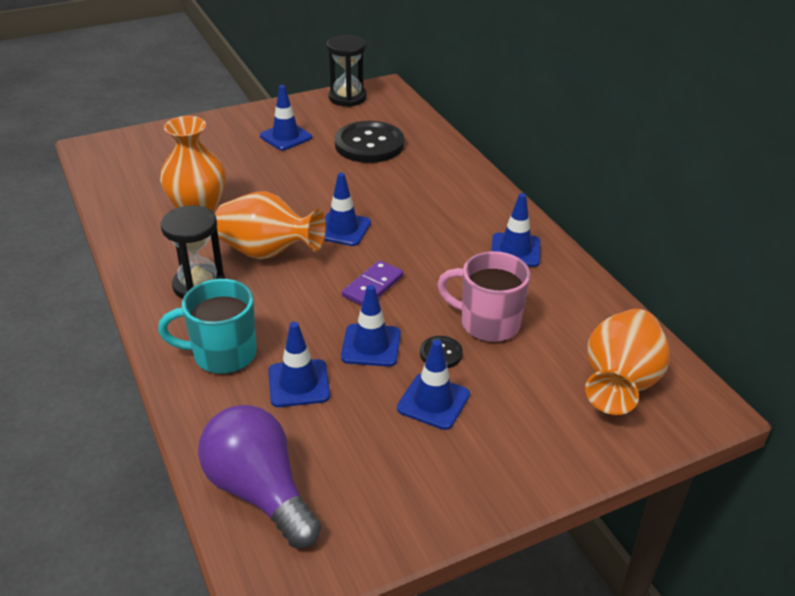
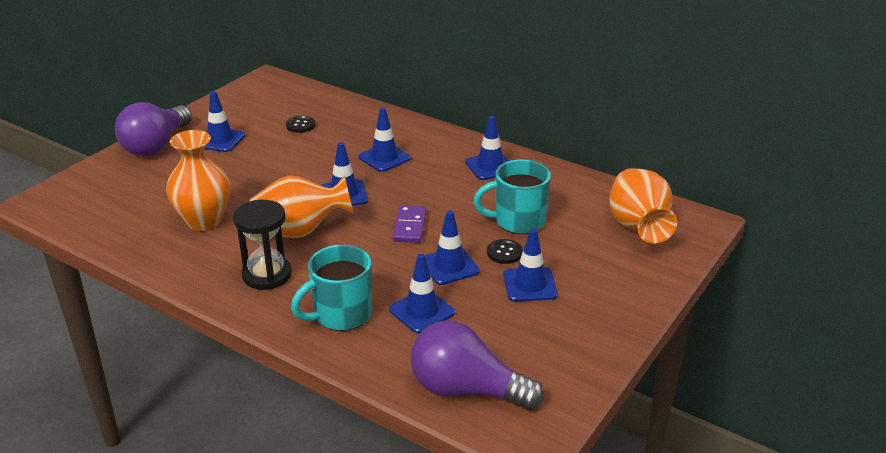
camera: 30 degrees left, 5 degrees down
(229, 125) = (156, 145): none -> purple light bulb
(347, 98) = (243, 94): black hourglass -> none
(369, 144) = (300, 125): black button -> black button, size x0.45
(416, 204) = (384, 158): none -> blue traffic cone
(488, 323) = (518, 221): pink mug -> turquoise mug

